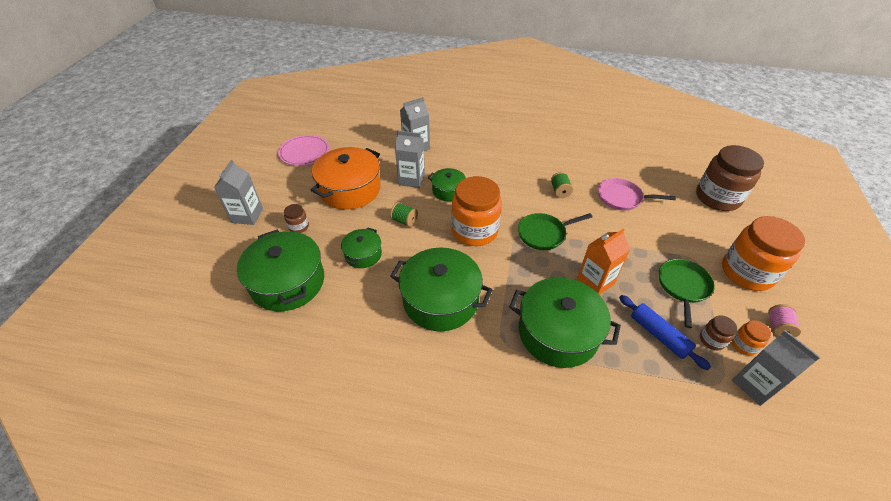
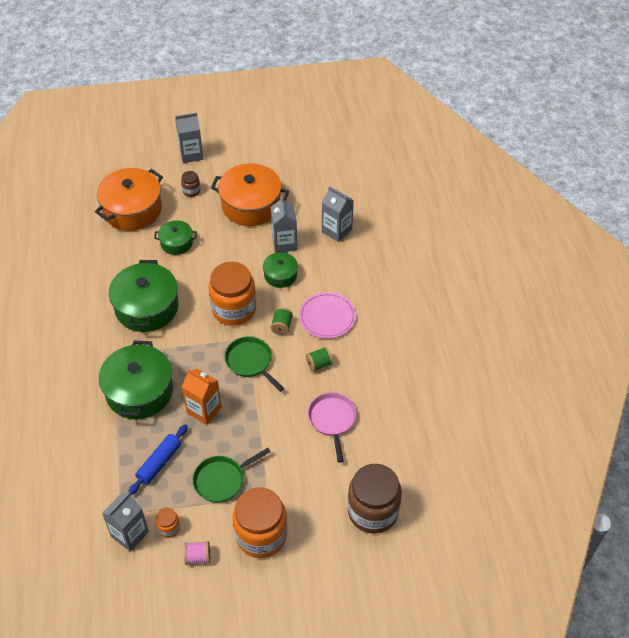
camera: 70 degrees right, 5 degrees up
(288, 282) = (132, 209): green pot -> orange pot
(304, 152) = (288, 153): pink plate -> pink plate (327, 317)
(404, 221) = (226, 256): green spool -> green spool (281, 326)
(683, 287) = (222, 480): green pan -> green pan turned 150 degrees clockwise
(712, 340) = (166, 503): brown jar -> none

